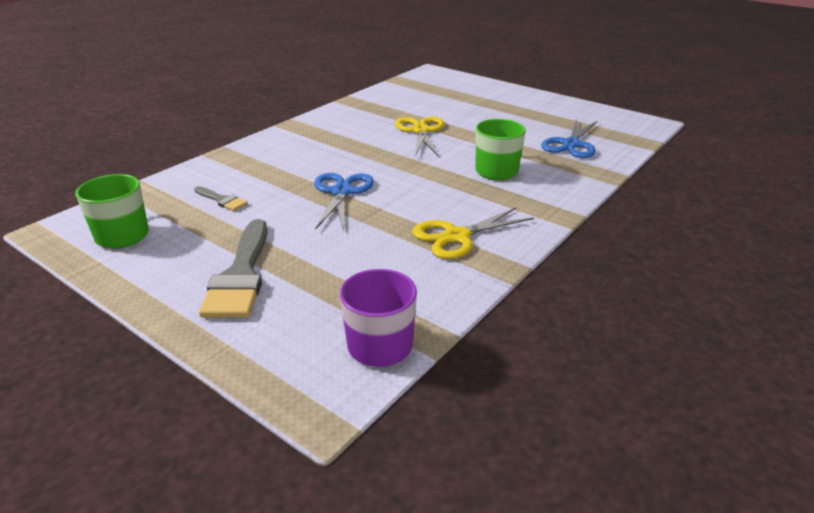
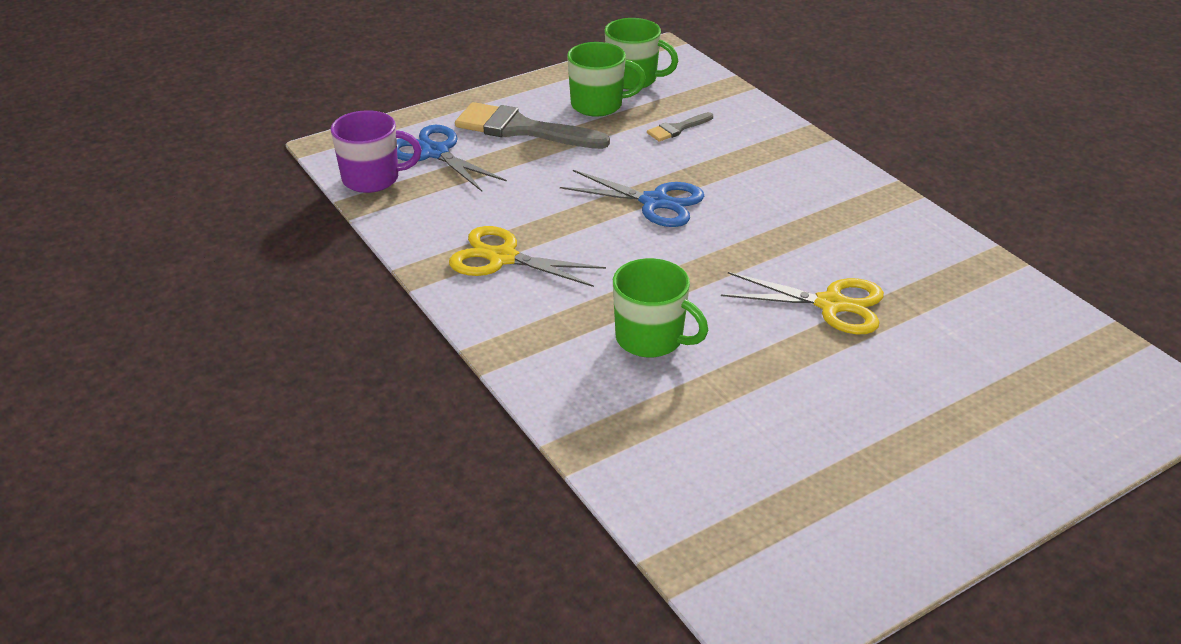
camera: 110 degrees right, 5 degrees up
(181, 243) = (598, 105): none -> green mug
(456, 236) = (502, 258): yellow scissors -> yellow scissors turned 60 degrees counterclockwise
(571, 144) = (710, 457): blue scissors -> blue scissors (435, 153)

